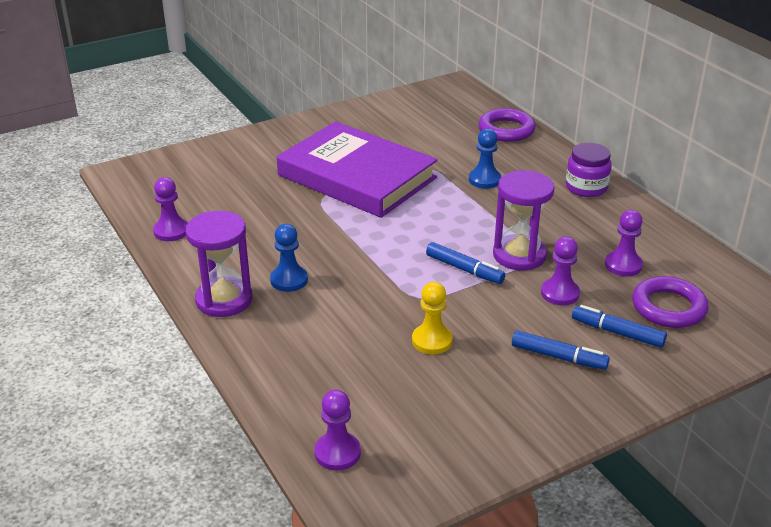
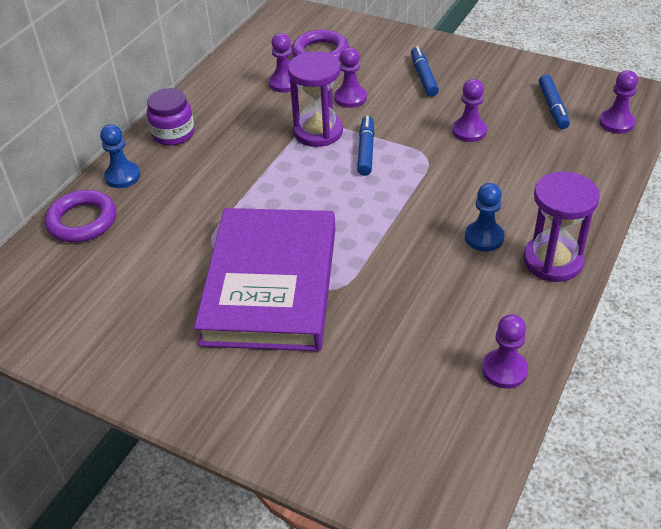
camera: 120 degrees left, 10 degrees up
(432, 341) = (469, 131): yellow pawn -> purple pawn
(484, 180) = (206, 195): blue pawn -> blue pawn (122, 176)
(617, 332) = (371, 63): blue marker -> blue marker (552, 107)

